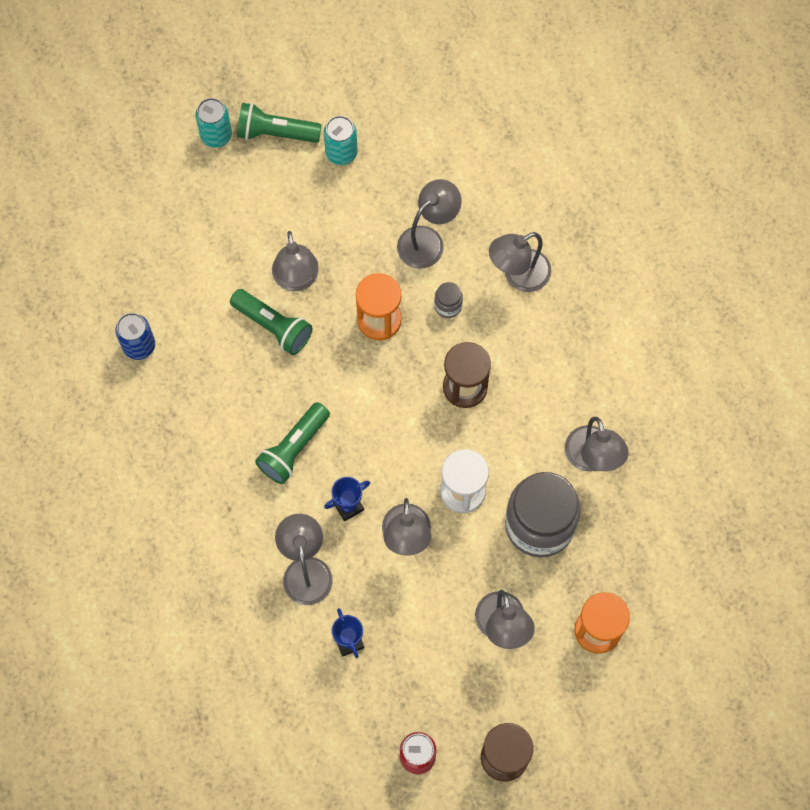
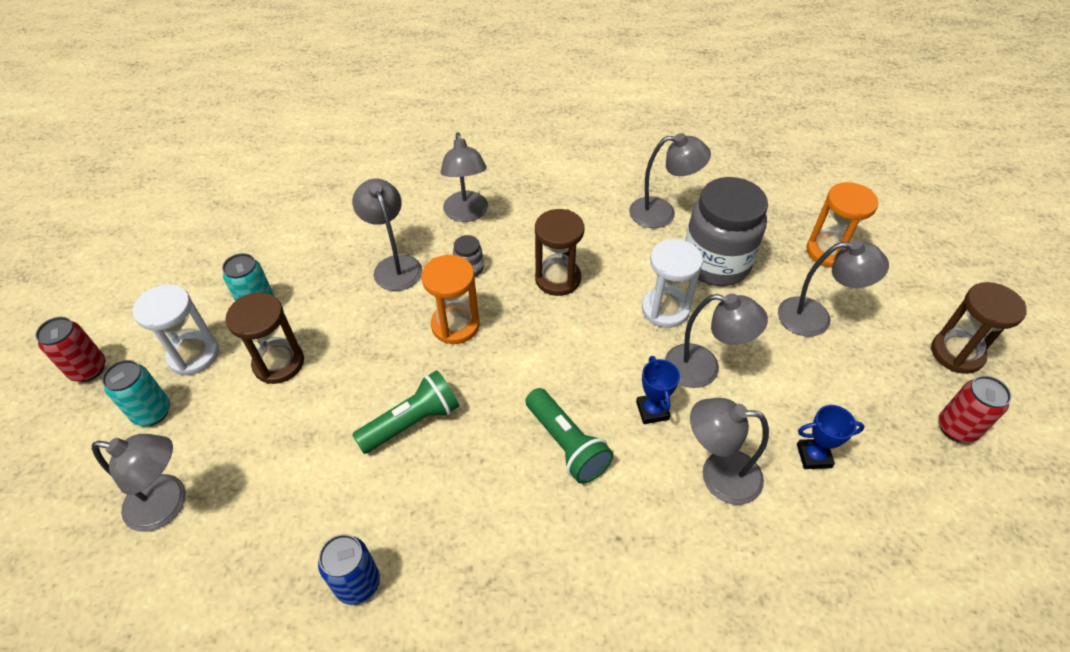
camera: 70 degrees left, 20 degrees down
(236, 65) = (88, 369): none -> red can
(276, 133) = (194, 355): green flashlight -> white hourglass
(291, 200) = (279, 363): none -> brown hourglass
(297, 280) = (371, 384): grey lamp -> grey lamp (168, 505)

